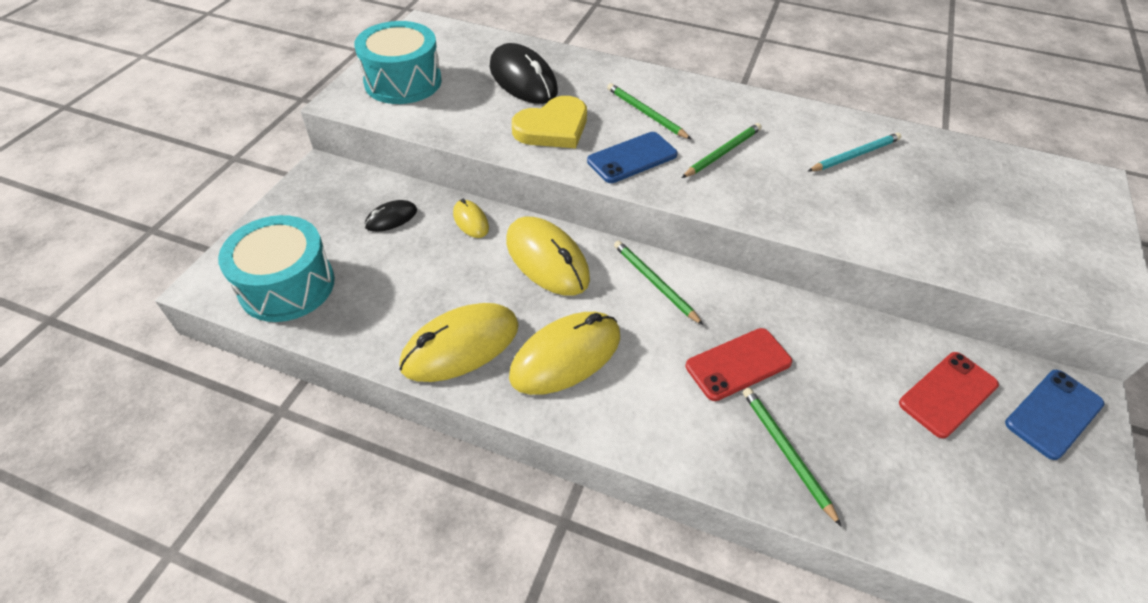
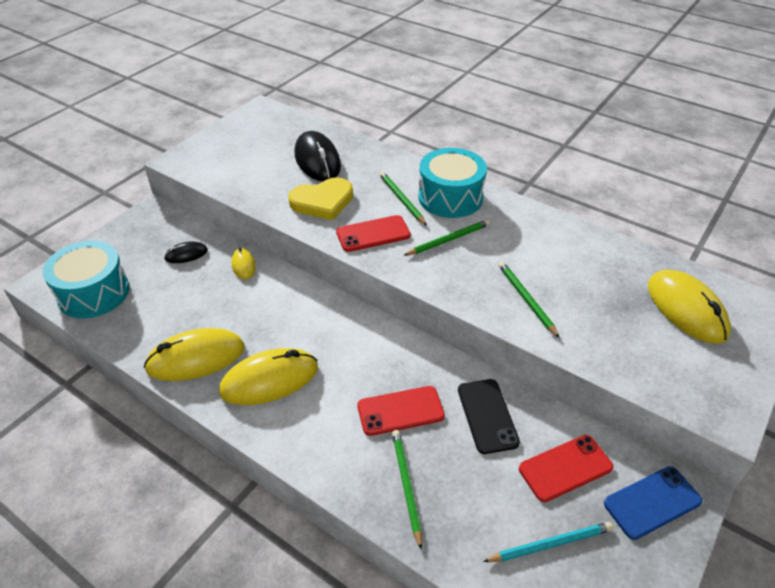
camera: 15 degrees right, 5 degrees down
(403, 82) = (226, 151): turquoise drum -> turquoise drum (450, 197)
(547, 260) = (287, 304): yellow mouse -> yellow mouse (686, 309)
(632, 158) = (373, 234): blue phone -> red phone
(654, 283) = (363, 336): green pencil -> green pencil (526, 299)
(837, 351) = (487, 416): none -> black phone
(855, 155) = (560, 257): turquoise pencil -> turquoise pencil (550, 544)

